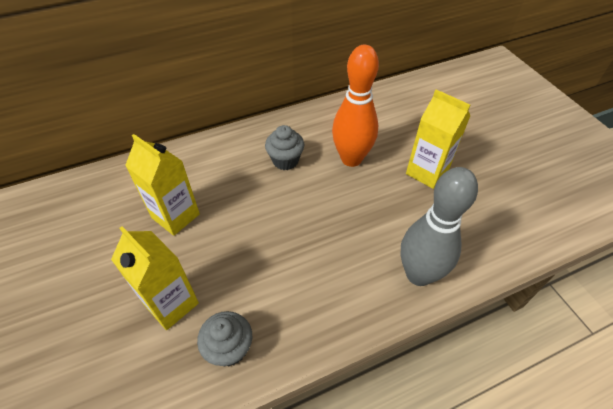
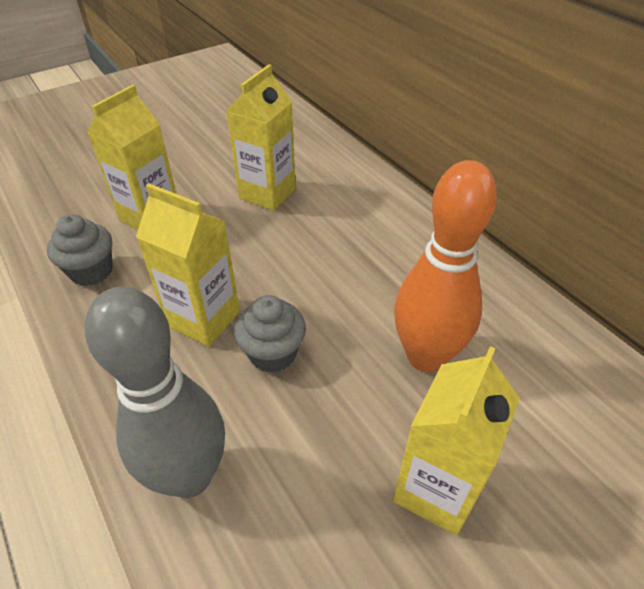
camera: 80 degrees right, 5 degrees down
(285, 160) = (390, 274): grey cupcake -> grey cupcake (272, 353)
(302, 264) = (204, 319): none -> yellow carton

